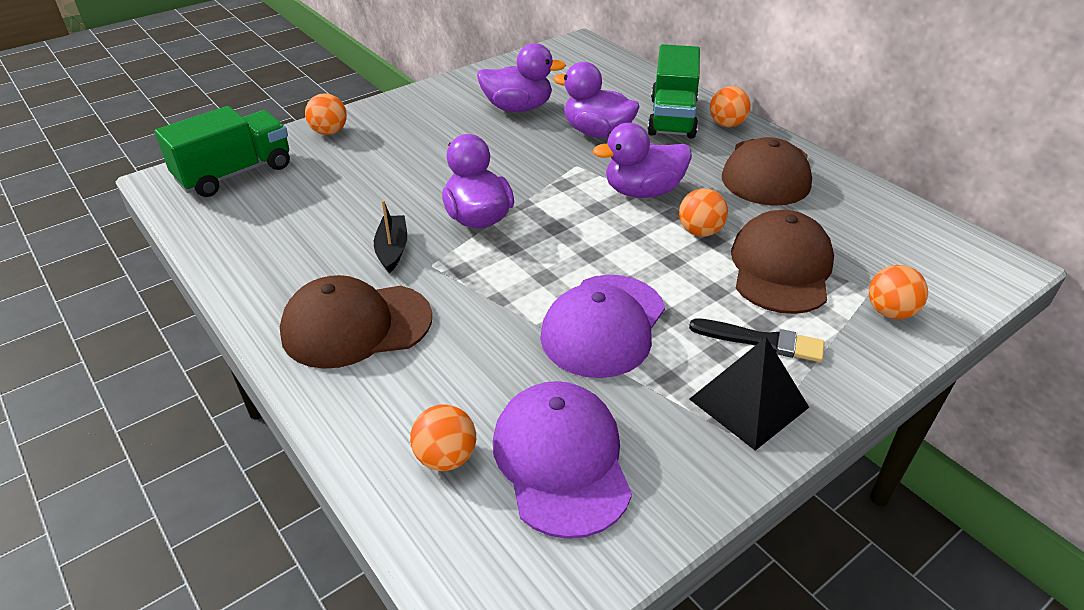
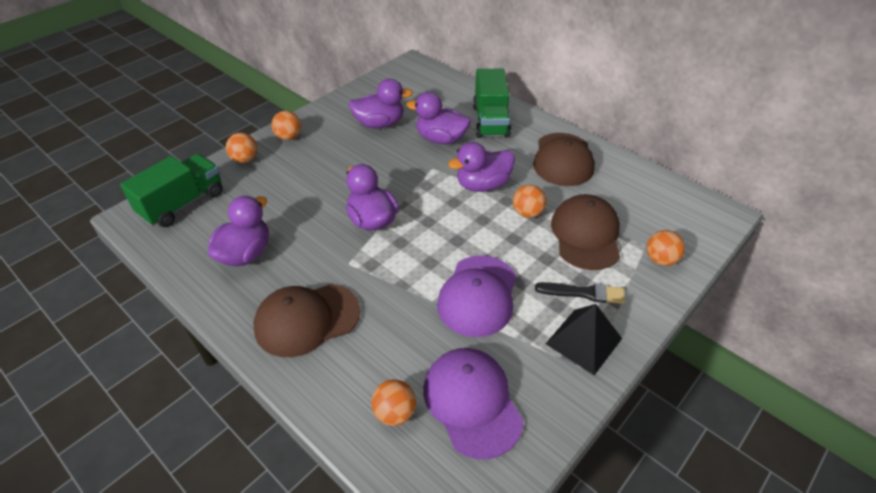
camera: 10 degrees left, 5 degrees up
(298, 238) = (245, 254): none -> purple duck
(392, 249) = (317, 254): black boat -> none
(726, 124) = (529, 123): orange ball -> orange ball (289, 137)

